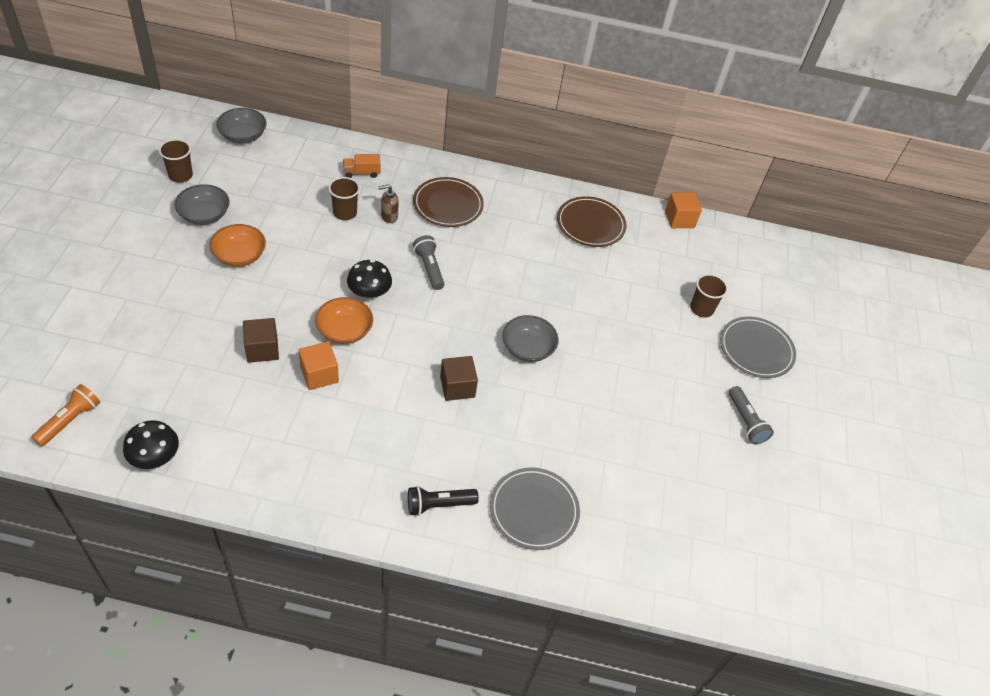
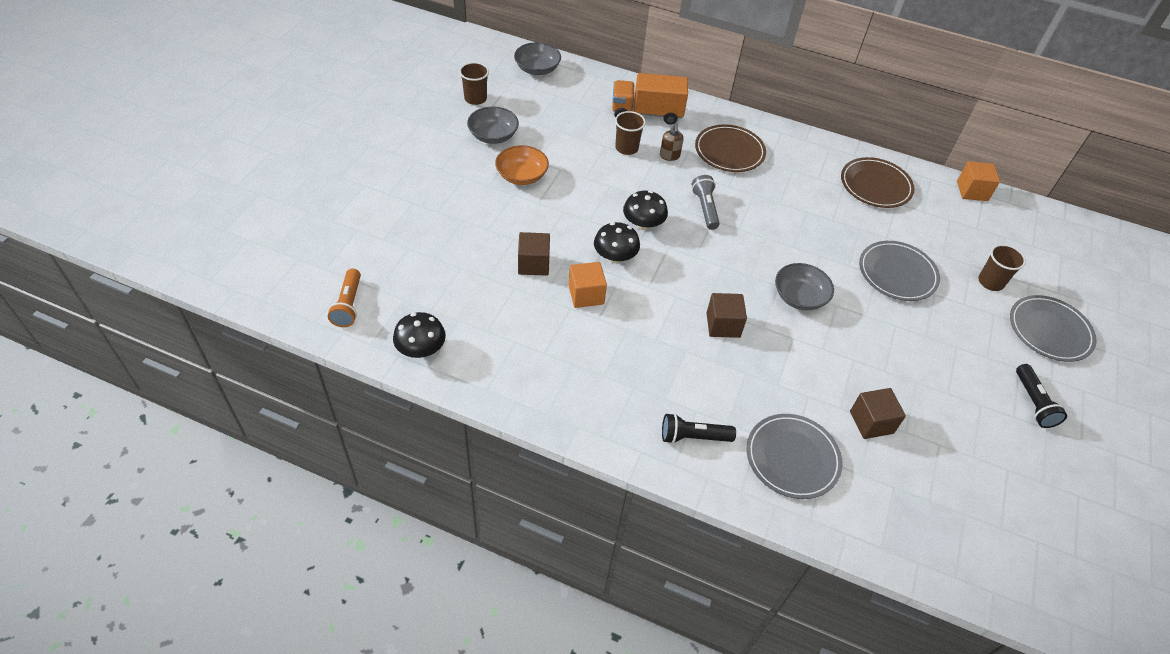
camera: 15 degrees right, 0 degrees up
(70, 421) = (348, 305): orange flashlight -> orange flashlight turned 135 degrees clockwise
(344, 330) = (615, 256): orange bowl -> black mushroom
(361, 173) = (647, 113): orange truck -> orange truck, size x2.00
(389, 216) = (669, 156): brown soap dispenser -> brown soap dispenser turned 90 degrees counterclockwise
(603, 463) = (871, 422): none -> brown cube
(617, 312) = (897, 273): none -> grey plate
(745, 421) = (1033, 403): grey flashlight -> black flashlight

